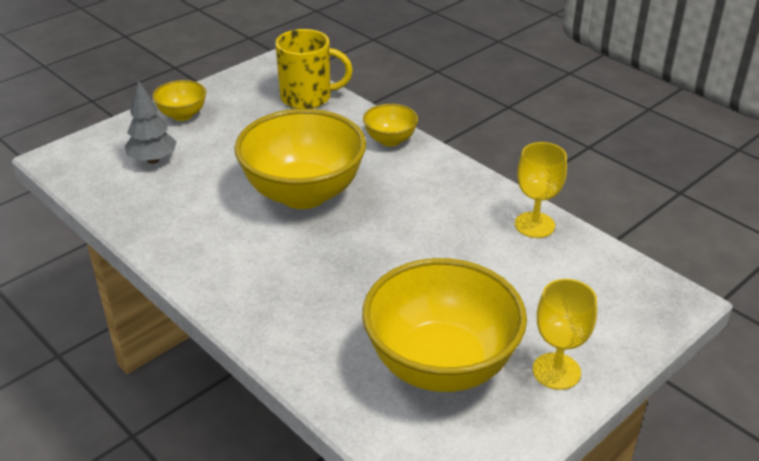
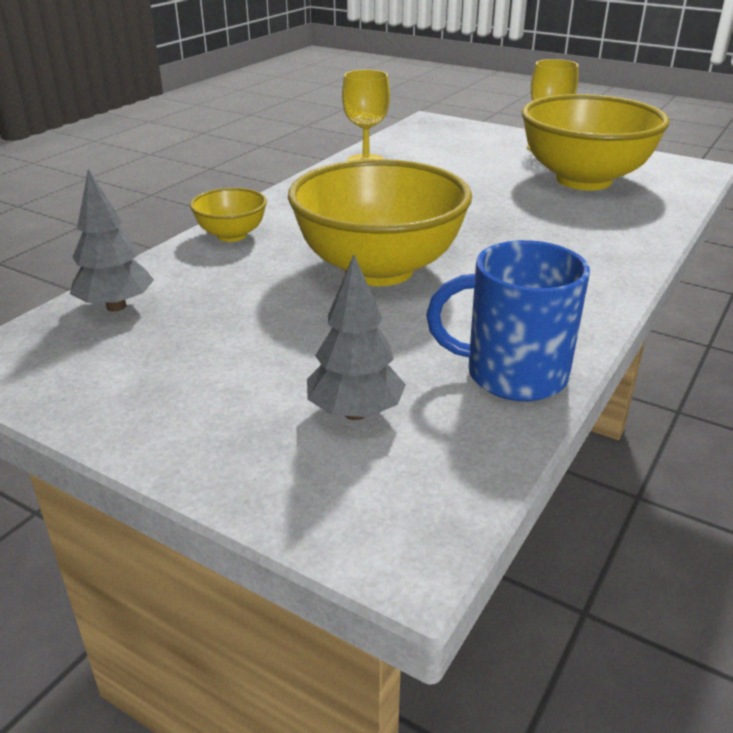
camera: 105 degrees left, 5 degrees down
(145, 217) = (512, 375): none -> blue mug
(182, 115) = (189, 420): yellow bowl -> none
(308, 98) = (116, 306): yellow mug -> grey tree

